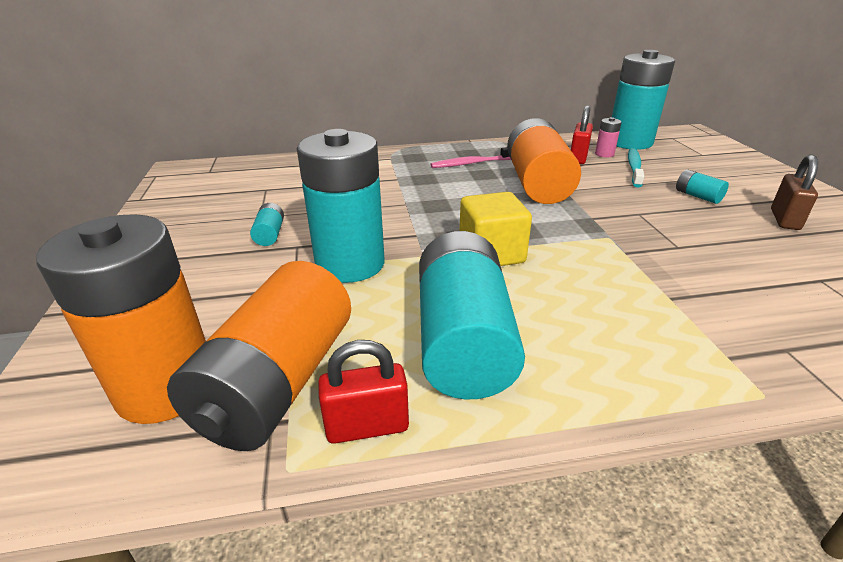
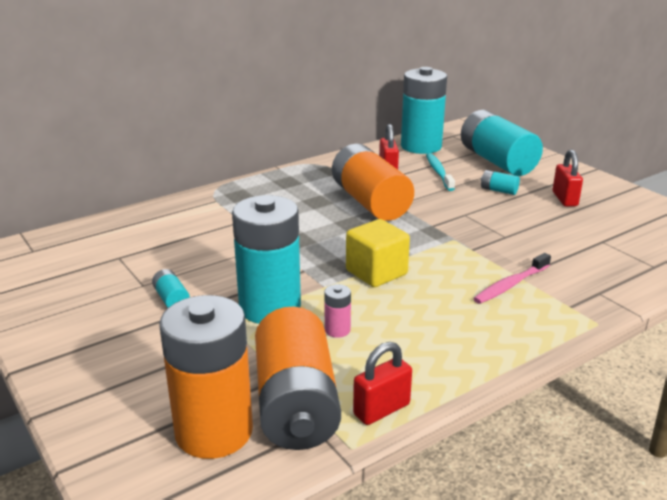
camera: 25 degrees left, 5 degrees down
(463, 340) = (402, 340): turquoise battery -> turquoise battery (497, 161)
(472, 163) = (299, 192): pink toothbrush -> pink toothbrush (510, 285)
(604, 154) = (407, 162): pink battery -> pink battery (337, 330)
(784, 219) = (564, 199): brown padlock -> red padlock

